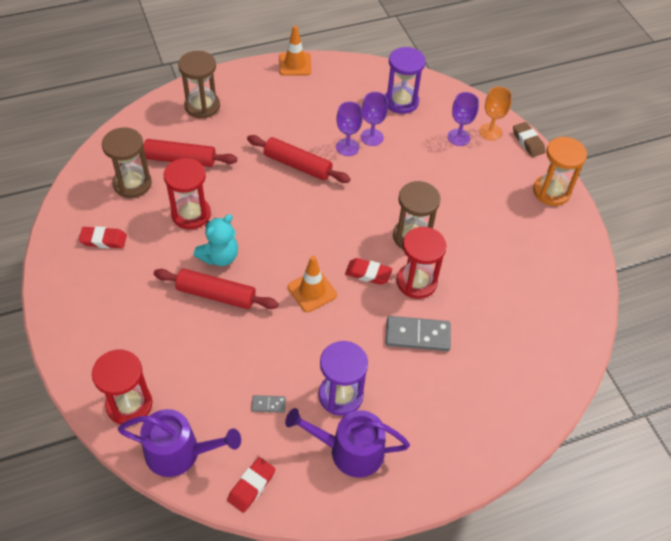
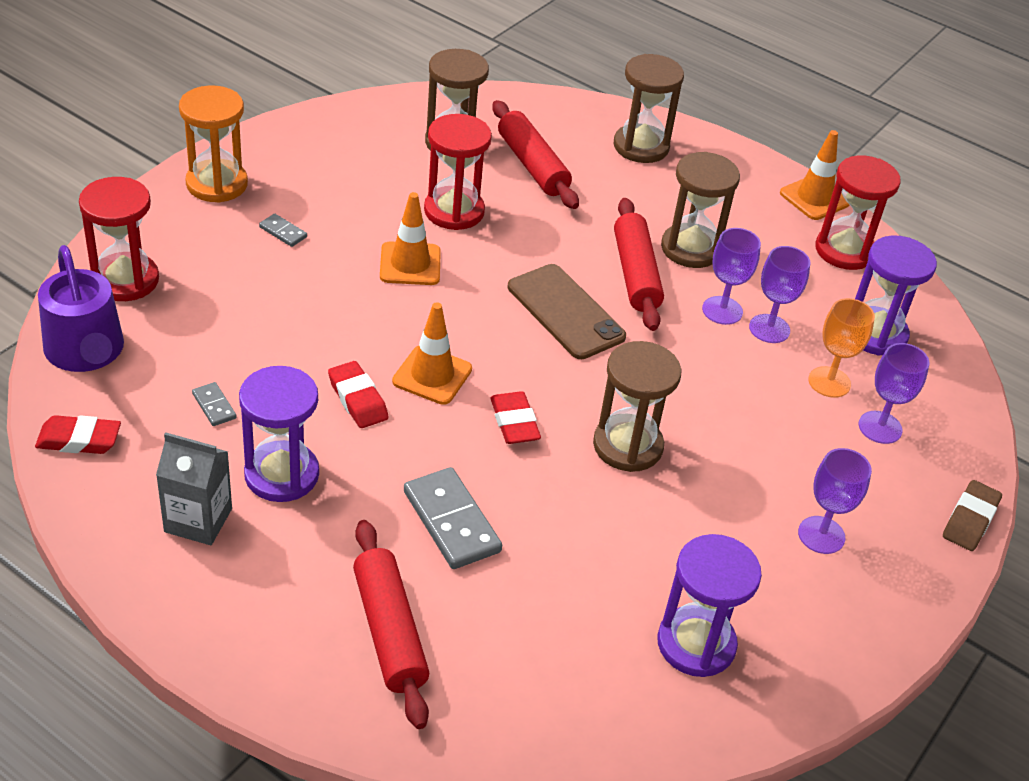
camera: 55 degrees right, 10 degrees down
(103, 240) = (346, 157): red eraser -> red eraser (357, 399)
(147, 303) = (283, 232): none -> grey domino
(216, 295) = (347, 286): red rolling pin -> red rolling pin (389, 631)
(219, 256) = (410, 264): turquoise teddy bear -> orange traffic cone
(295, 133) = (691, 249): none -> brown hourglass
(305, 209) = (565, 312): none -> brown phone
(350, 450) = (198, 520): purple watering can -> grey carton
(416, 282) = (548, 483): red hourglass -> red hourglass (844, 251)
(490, 132) = (936, 462): orange goblet -> orange goblet (829, 382)
(507, 197) = (821, 535): none -> purple goblet
(542, 279) = (696, 644): none -> purple hourglass
(551, 191) = (895, 591): orange hourglass -> orange hourglass (217, 184)

